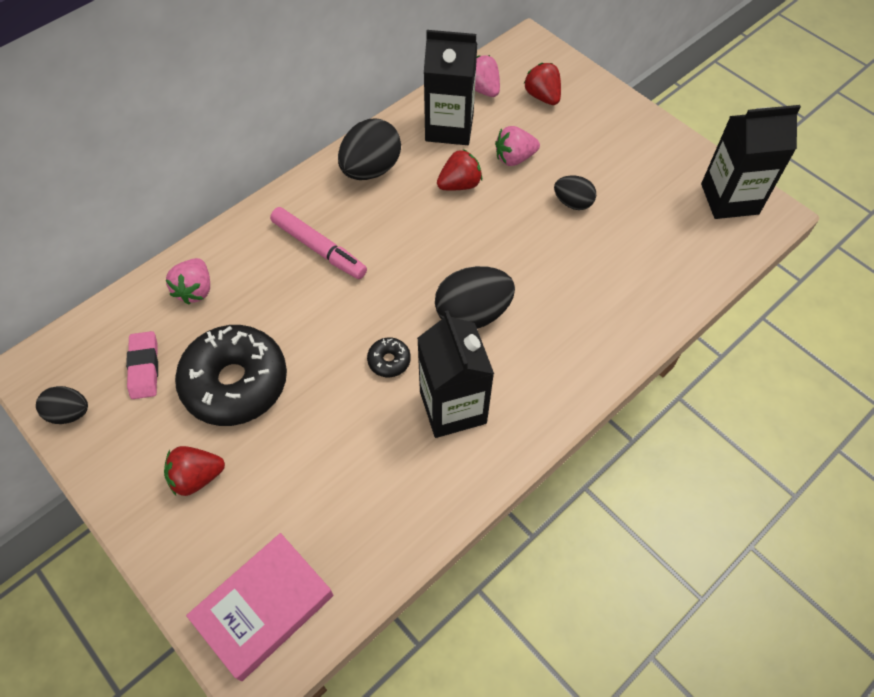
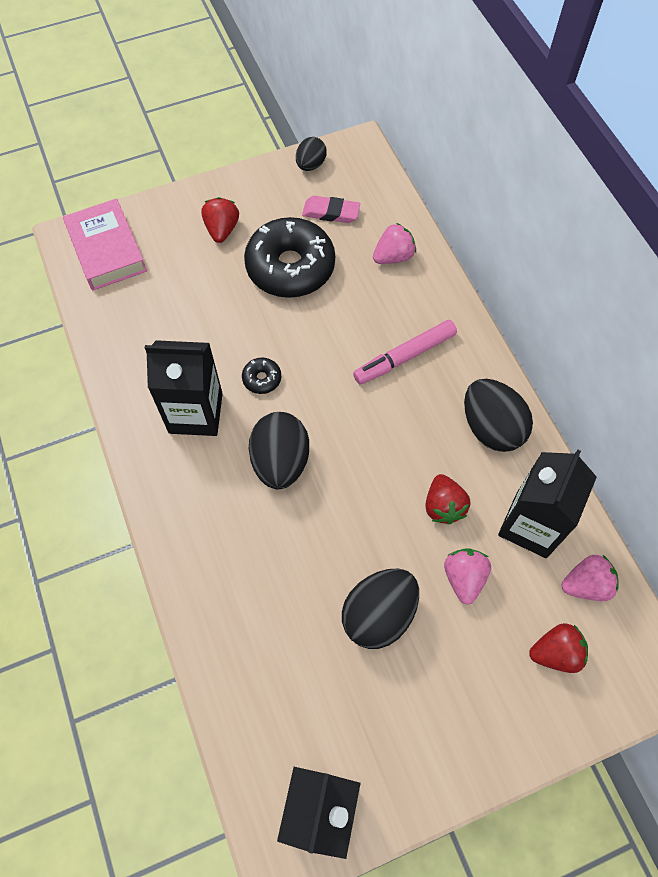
camera: 110 degrees right, 5 degrees up
(195, 290) = (393, 256): pink strawberry -> pink strawberry turned 120 degrees clockwise
(573, 203) = (379, 614): black egg -> black egg, size x1.72

